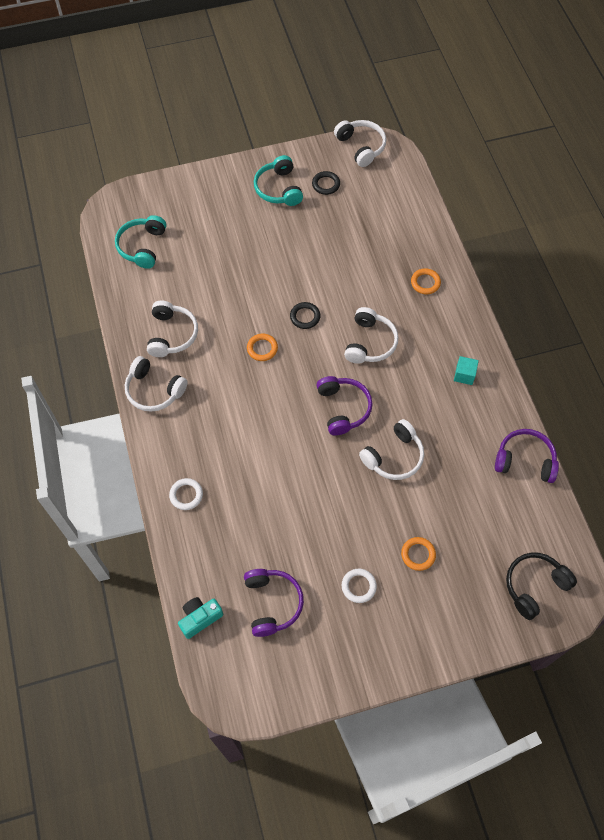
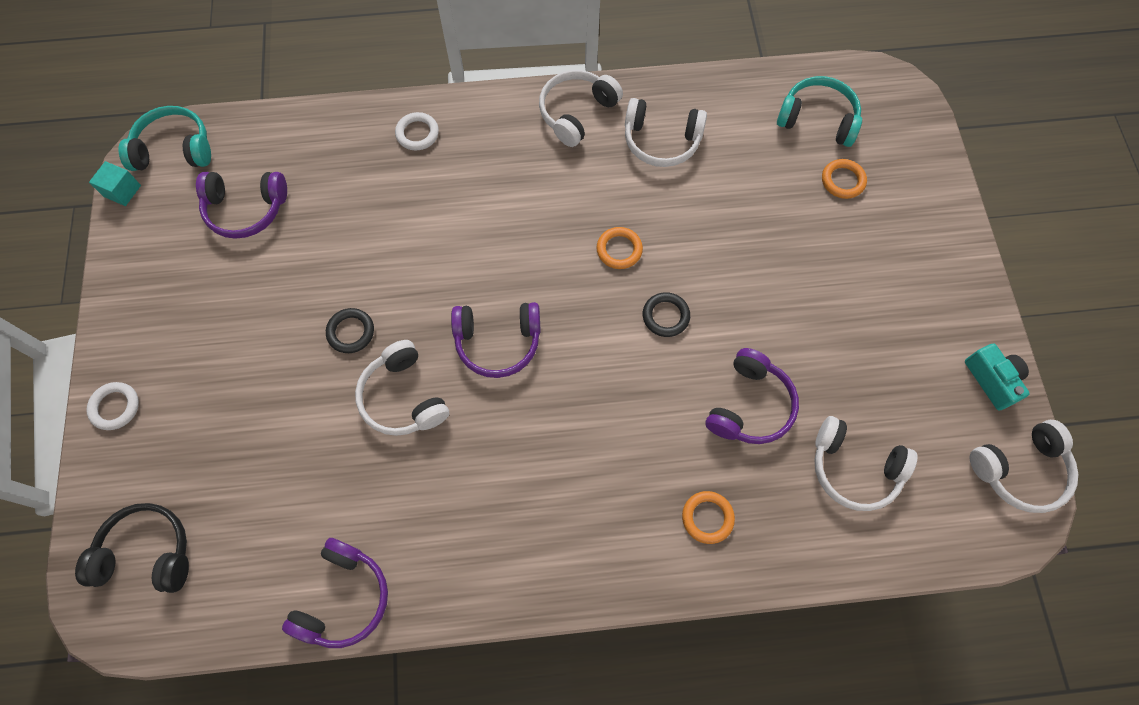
camera: 100 degrees right, 5 degrees up
(200, 618) = (256, 131): turquoise camera -> turquoise camera (992, 380)
(278, 189) = (922, 317): turquoise headphones -> turquoise headphones (174, 149)
(326, 184) = (931, 393): black ring -> black ring (351, 332)
(354, 268) = (750, 406): none -> purple headphones
(358, 586) = (231, 313): white ring -> white ring (115, 407)
(370, 343) = (603, 403): white headphones -> white headphones (854, 469)
(418, 554) = (248, 398): orange ring -> orange ring (842, 181)
(464, 375) = (517, 539): turquoise cube -> turquoise cube (122, 191)
(534, 586) = (147, 553): black headphones -> black headphones turned 60 degrees counterclockwise

